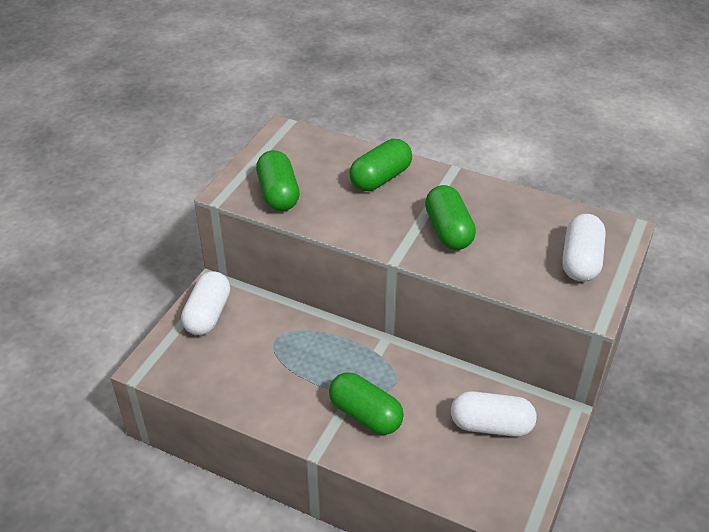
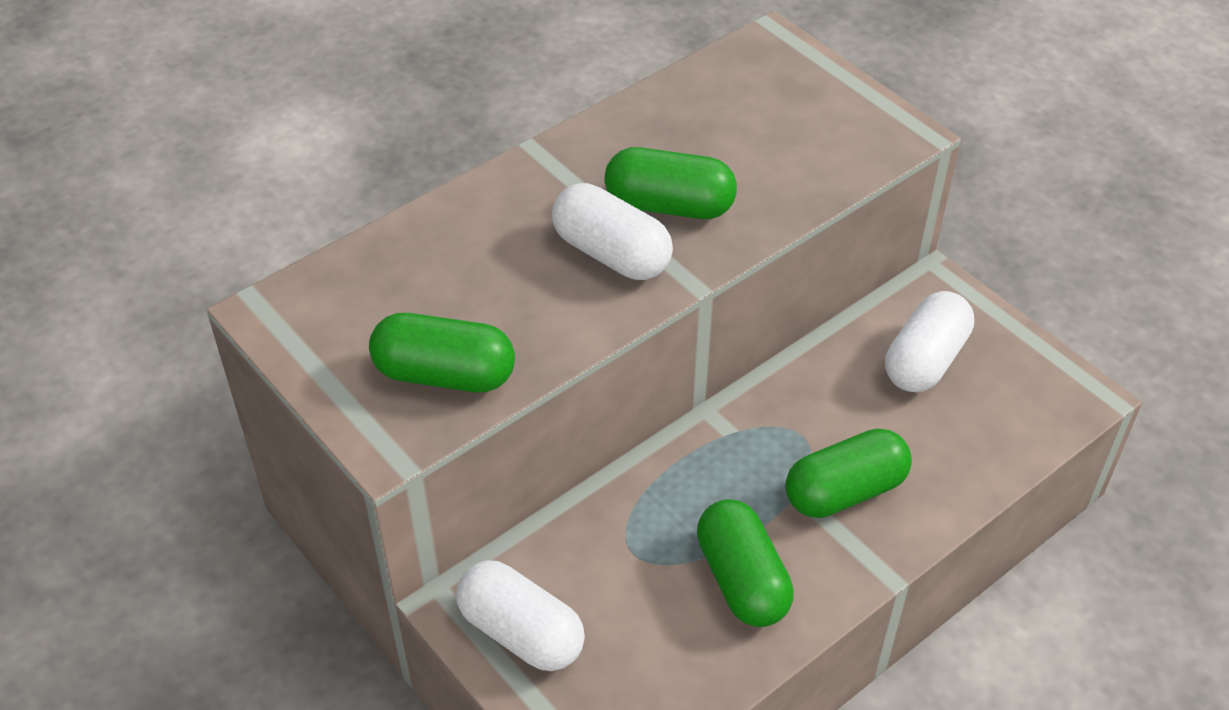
camera: 65 degrees left, 5 degrees up
(380, 178) = (494, 234): green capsule -> green capsule (742, 579)
(580, 261) = (808, 104): white capsule -> white capsule (611, 254)

